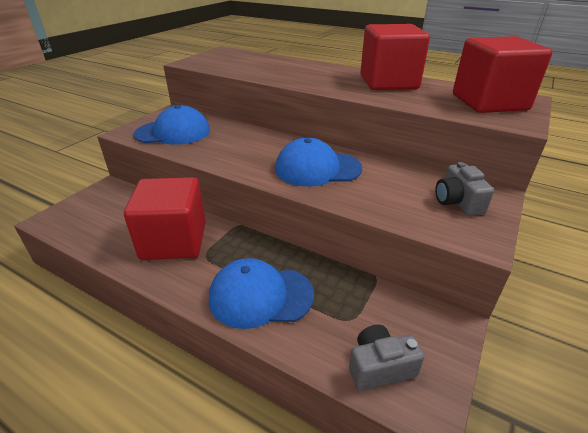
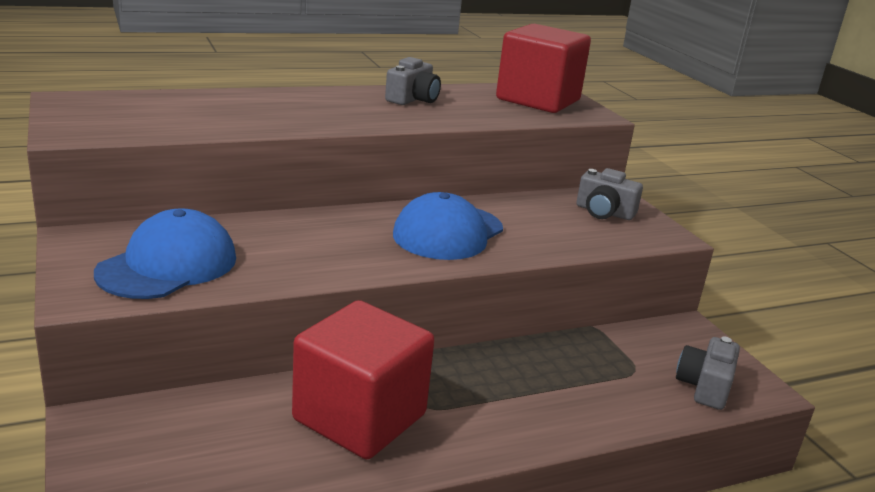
camera: 55 degrees left, 10 degrees down
(260, 296) = (547, 402): blue cap -> none
(388, 82) = (413, 99): red cube -> grey camera

